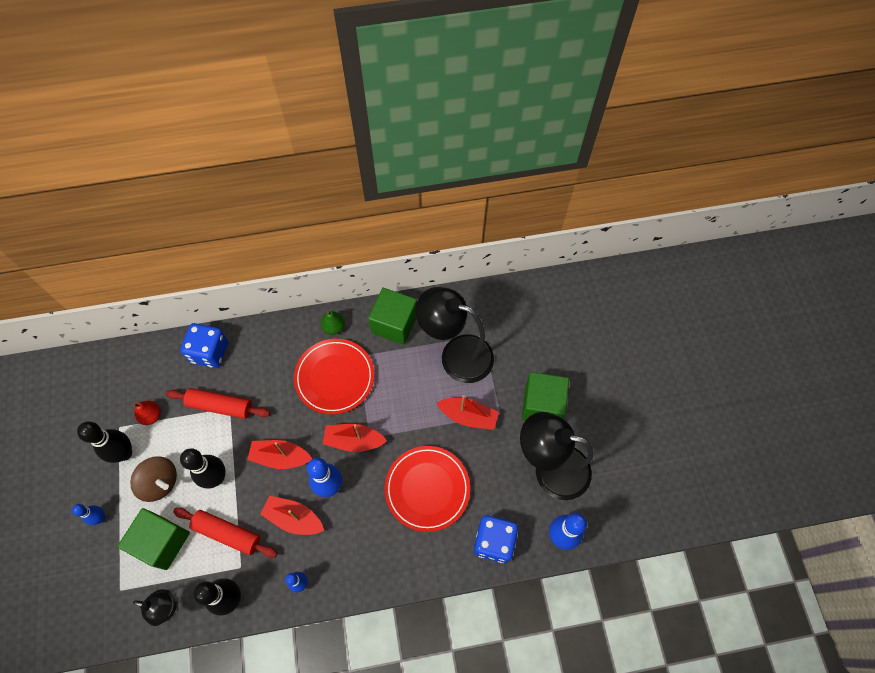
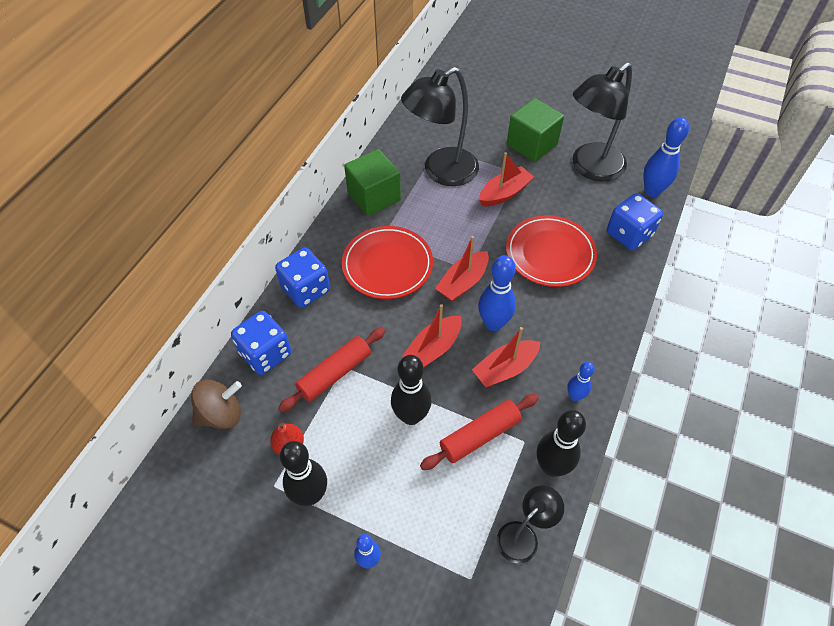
camera: 55 degrees left, 10 degrees down
(160, 482) = (374, 474): brown spinning top -> brown spinning top (221, 414)
(162, 542) = (444, 505): green cube -> none
(277, 339) = (306, 289): none -> blue dice
(334, 327) = (335, 240): green pear -> none

